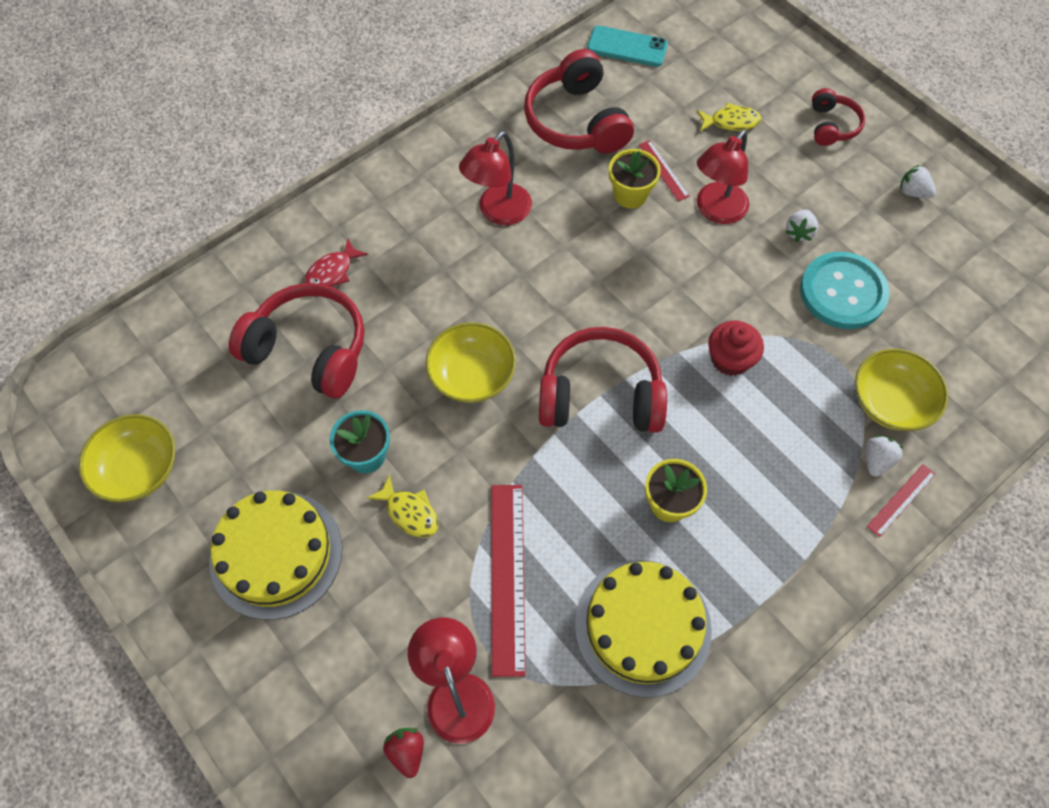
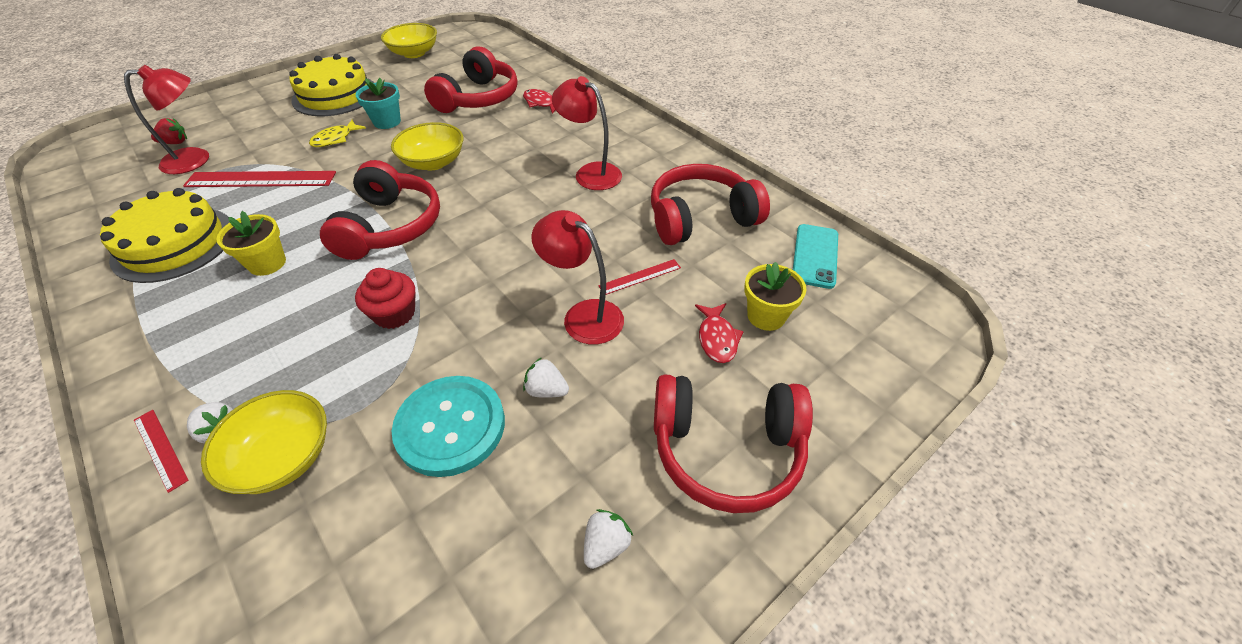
camera: 90 degrees right, 15 degrees down
(630, 195) = (607, 251): yellow flower pot -> yellow flower pot (766, 316)
(731, 122) = (717, 338): yellow fish -> red fish
(832, 126) = (726, 450): red headphones -> red headphones, size x1.85

